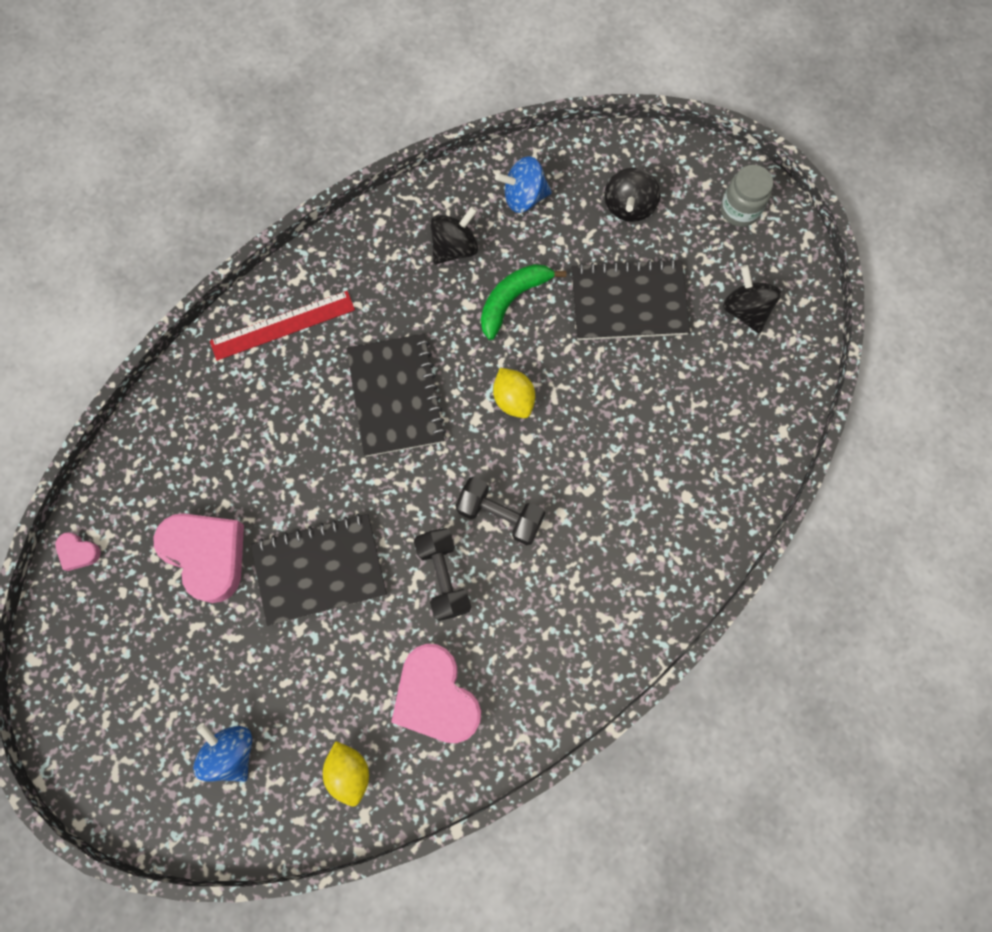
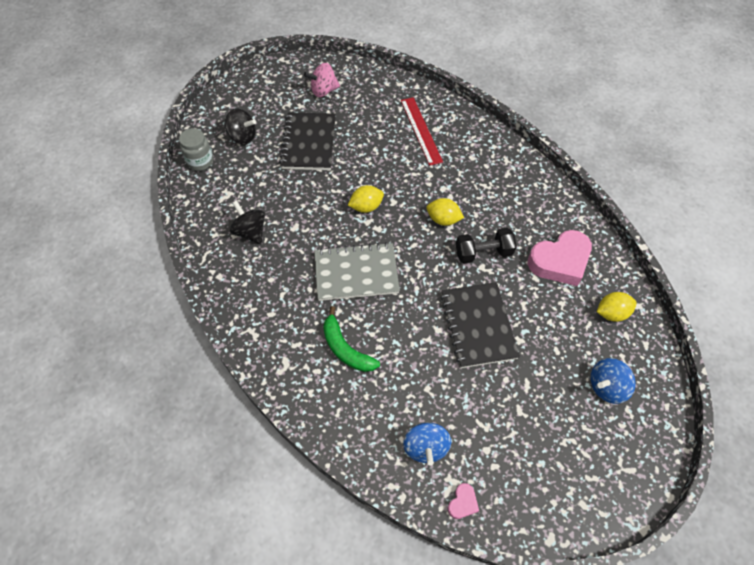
camera: 85 degrees left, 15 degrees down
(207, 555) = (466, 402): pink heart -> none
(282, 325) = (290, 345): red ruler -> red ruler (421, 130)
(396, 396) = (356, 273): black notebook -> grey notebook
(500, 515) = (443, 219): black dumbbell -> yellow lemon
(512, 300) = (296, 202): green banana -> green banana (346, 348)
(523, 197) = (221, 190): blue spinning top -> blue spinning top (425, 447)
(739, 210) = (258, 86): grey jar -> grey jar (200, 161)
(745, 310) = (323, 91): black spinning top -> pink spinning top

